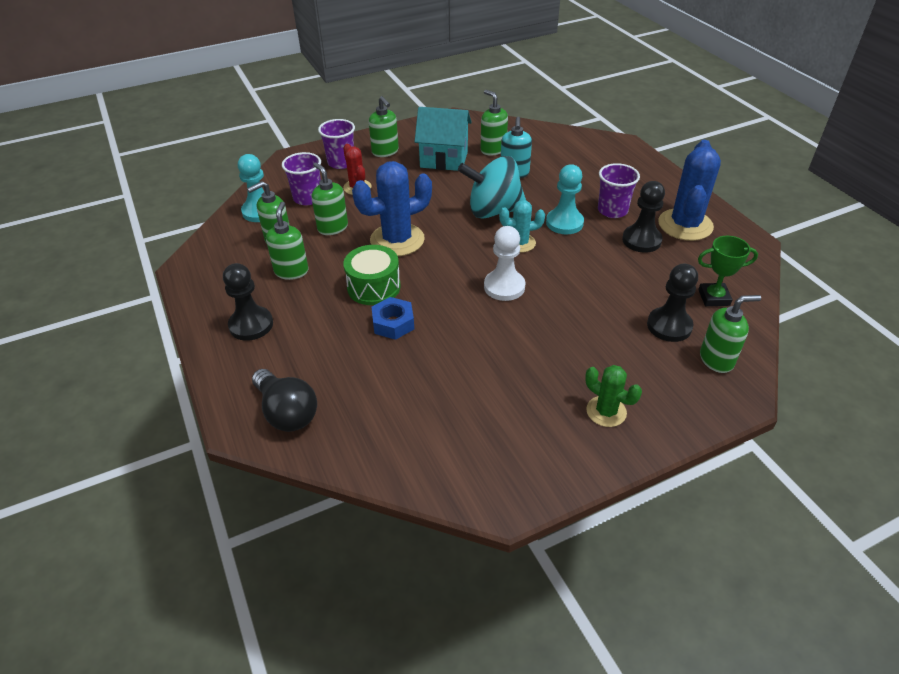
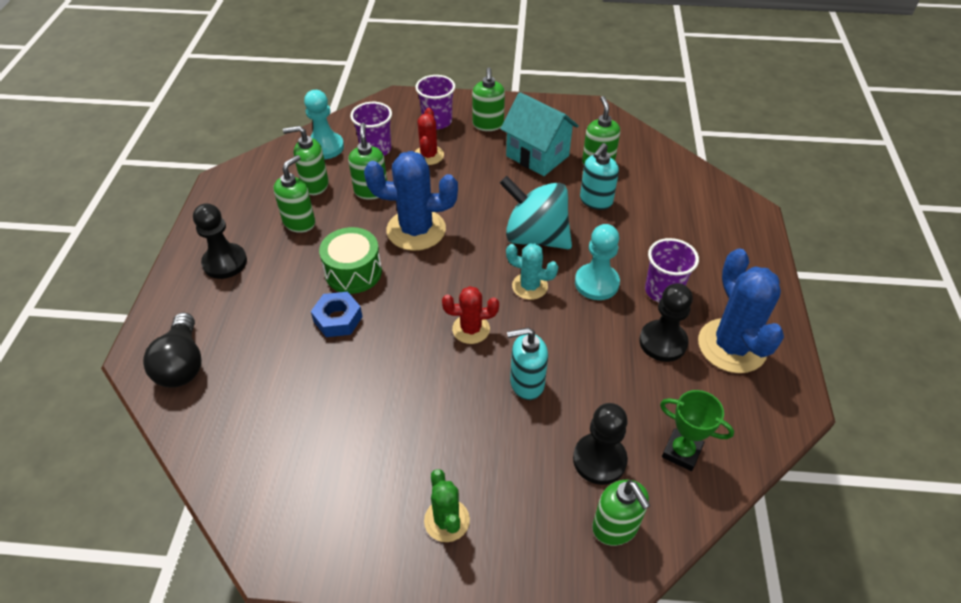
camera: 30 degrees right, 5 degrees up
(504, 287) = (471, 329): white pawn -> red cactus
(577, 303) = (526, 383): none -> turquoise soap dispenser
(685, 225) = (732, 346): blue cactus -> blue cactus turned 60 degrees counterclockwise
(716, 359) = (615, 527): green soap dispenser -> green soap dispenser turned 45 degrees clockwise

